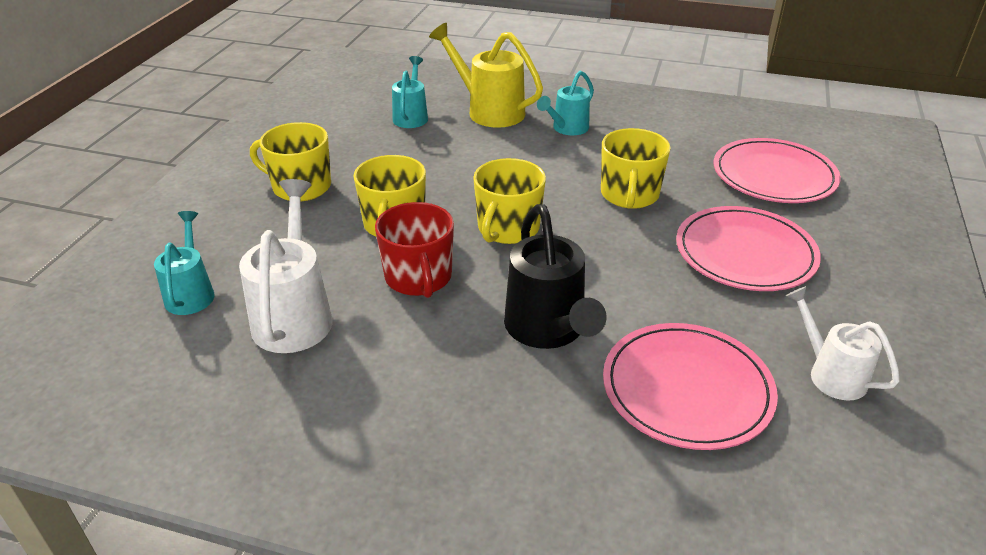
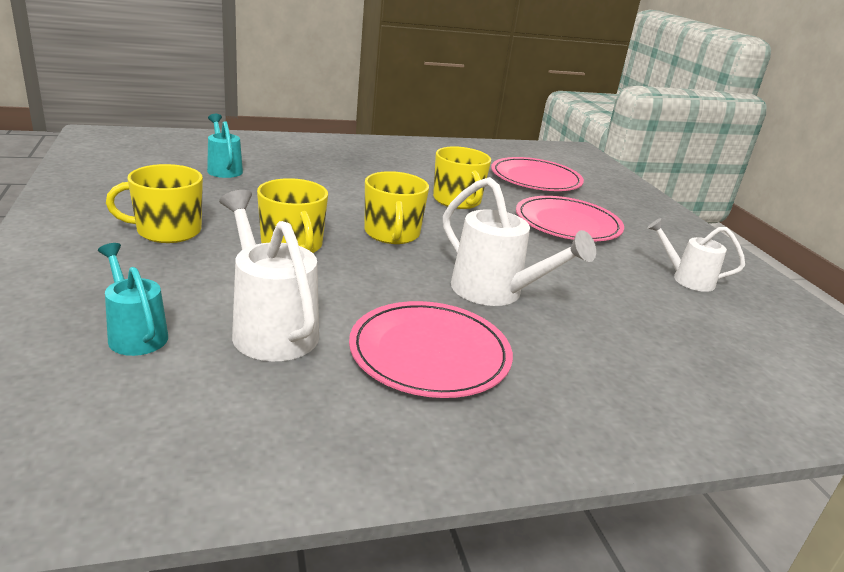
camera: 35 degrees left, 10 degrees down
(419, 277) = (356, 278): red mug -> none
(489, 111) = (290, 160): yellow watering can -> none
(548, 330) = (495, 293): black watering can -> white watering can
(567, 129) = (366, 166): turquoise watering can -> none
(687, 389) = (622, 307): pink plate -> pink plate (429, 353)

